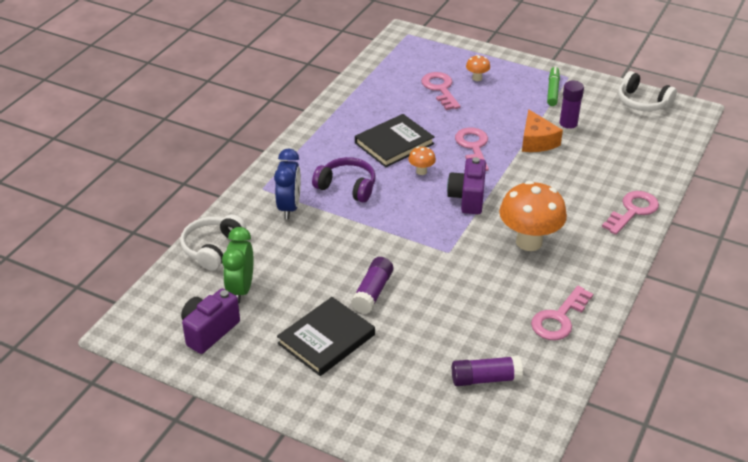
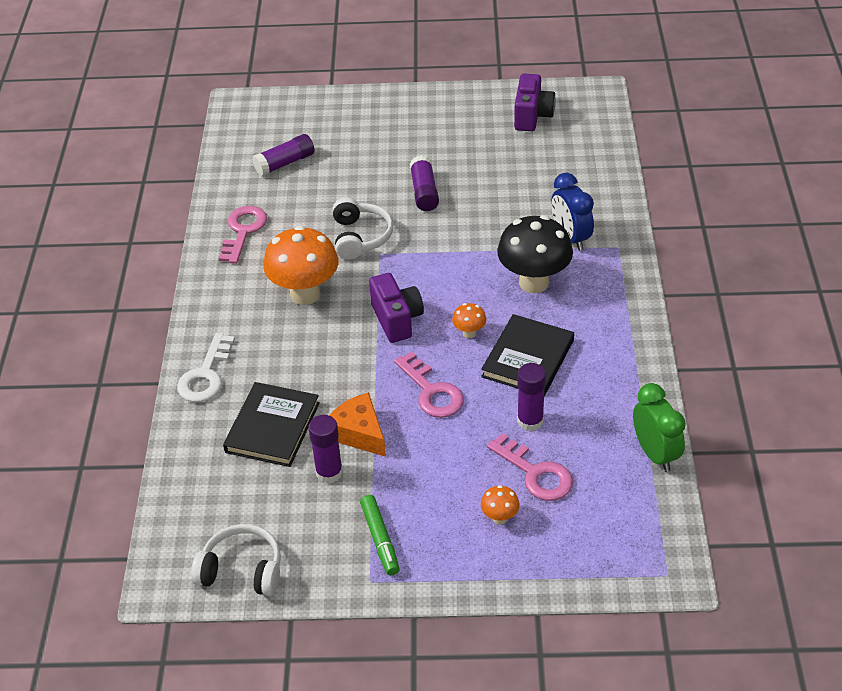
camera: 155 degrees right, 5 degrees up
(213, 248) = (600, 175): white headphones -> white headphones (360, 237)
(241, 289) = (539, 153): green clock -> green clock (655, 454)
(326, 339) = (433, 144): black book -> black book (272, 427)
(347, 187) = (534, 282): purple headphones -> black mushroom
(422, 112) = (530, 421): none -> purple glue stick
(633, 211) = (206, 375): pink key -> white key

